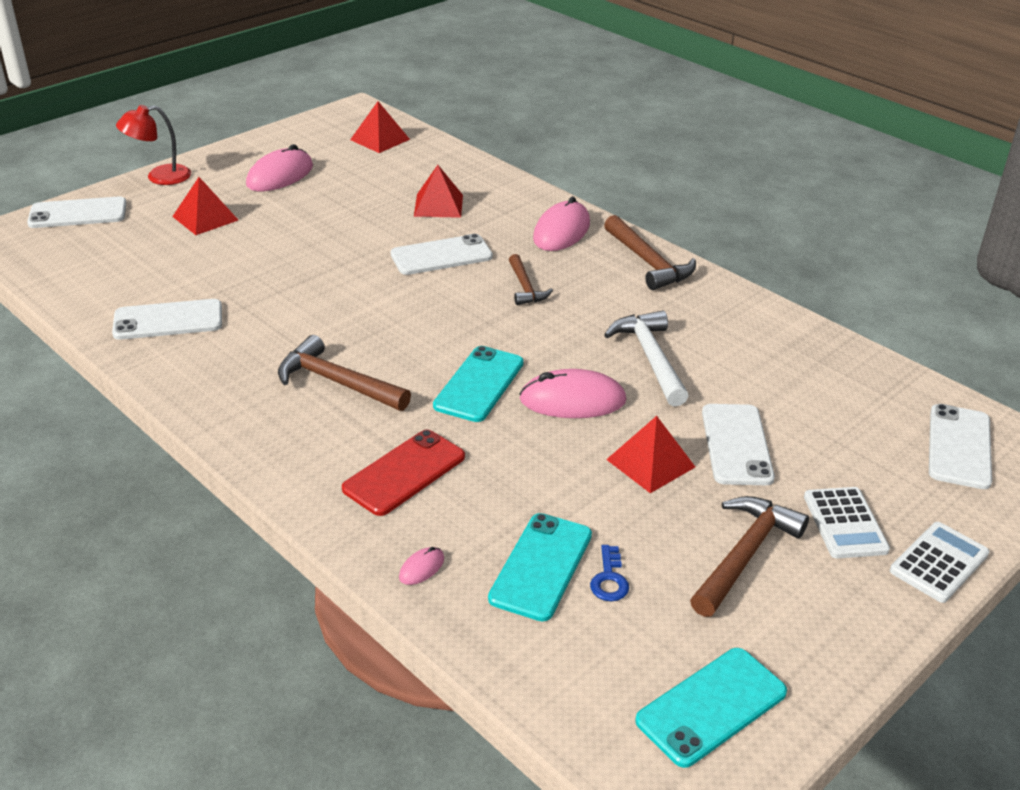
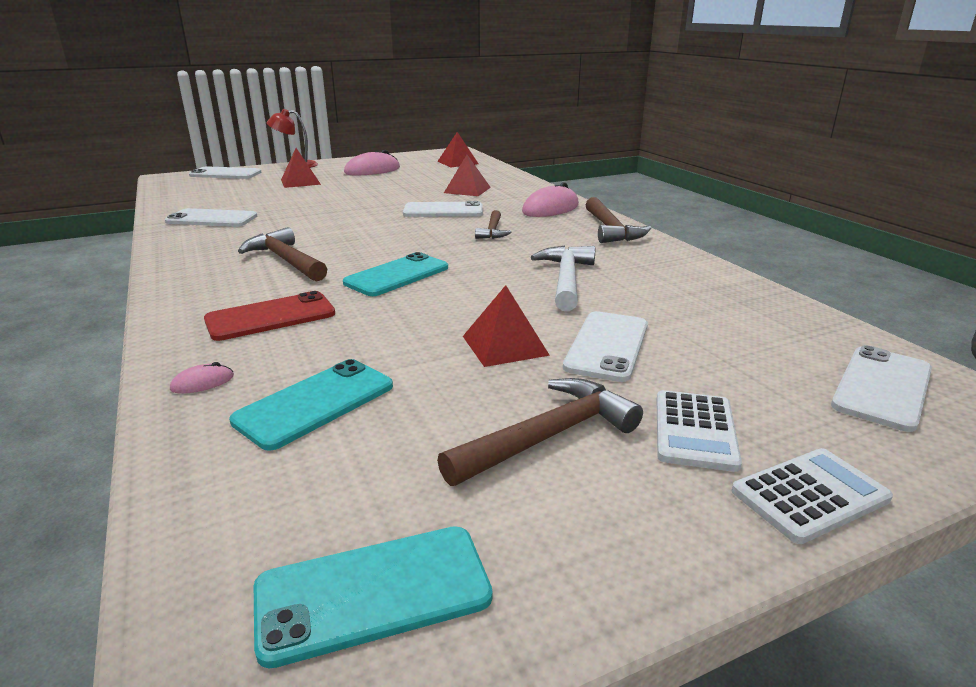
camera: 20 degrees right, 10 degrees down
(572, 400) = (469, 295): pink mouse -> none
(609, 579) = (374, 428): blue key -> none

